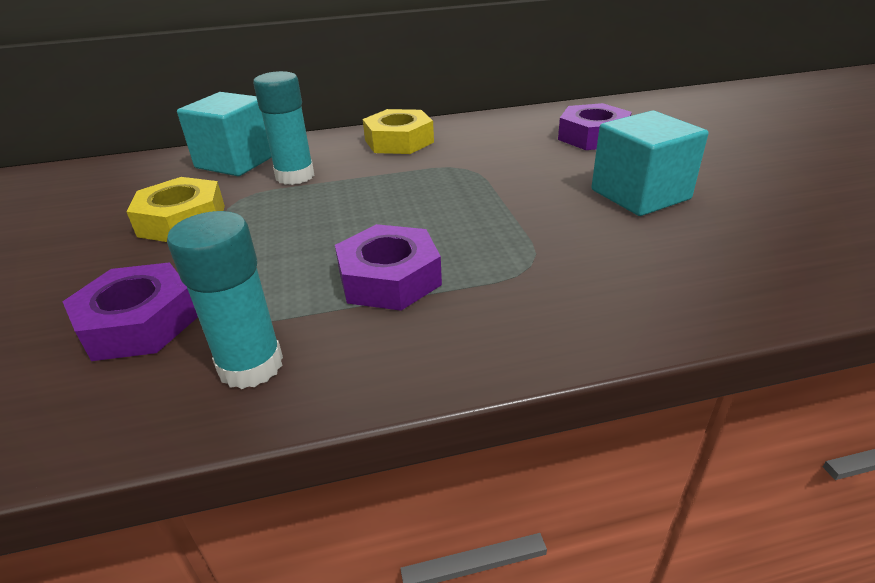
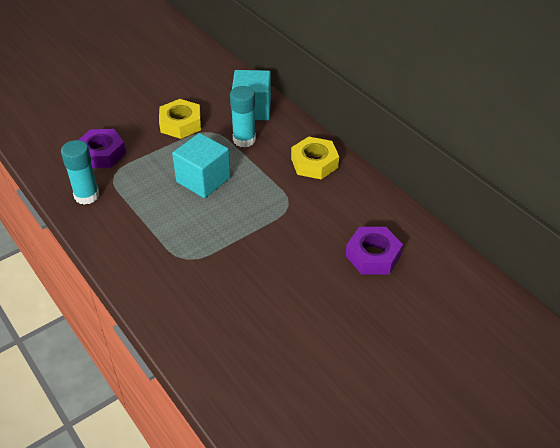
camera: 65 degrees right, 10 degrees up
(389, 278) = (156, 213): purple nut -> none
(640, 194) = (285, 292): turquoise cube -> turquoise cube (203, 180)

